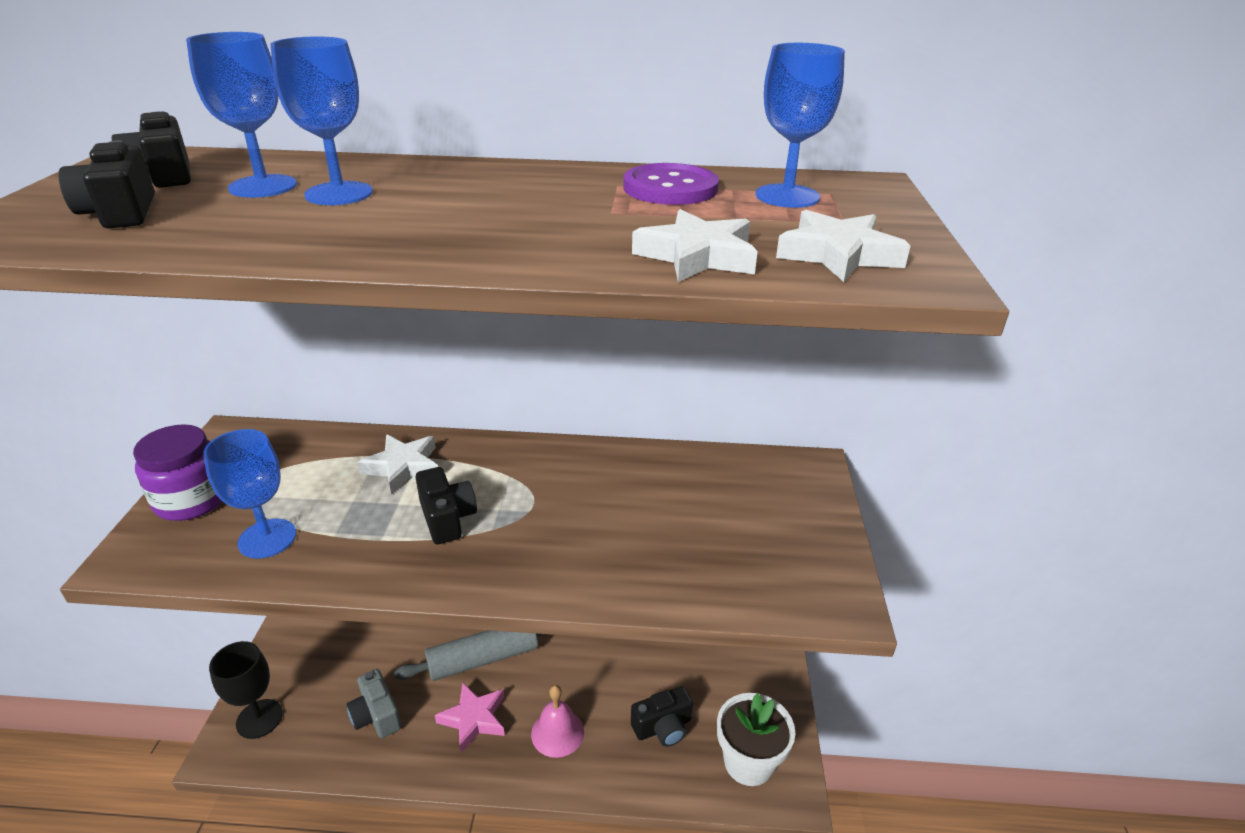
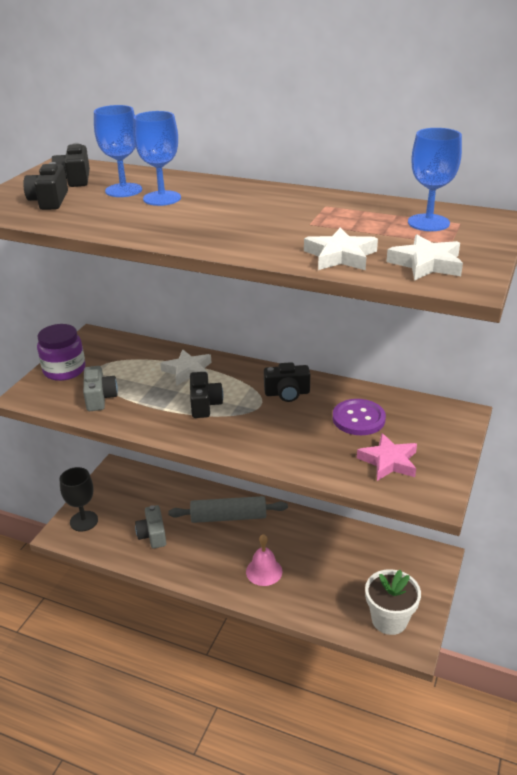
camera: 20 degrees right, 0 degrees up
(267, 538) = (100, 398): blue goblet -> grey camera
(474, 719) = (212, 551): pink star -> pink star (389, 461)
(663, 727) = (336, 585): black camera -> black camera (287, 393)
(670, 188) = (357, 211): purple button -> purple button (358, 419)

